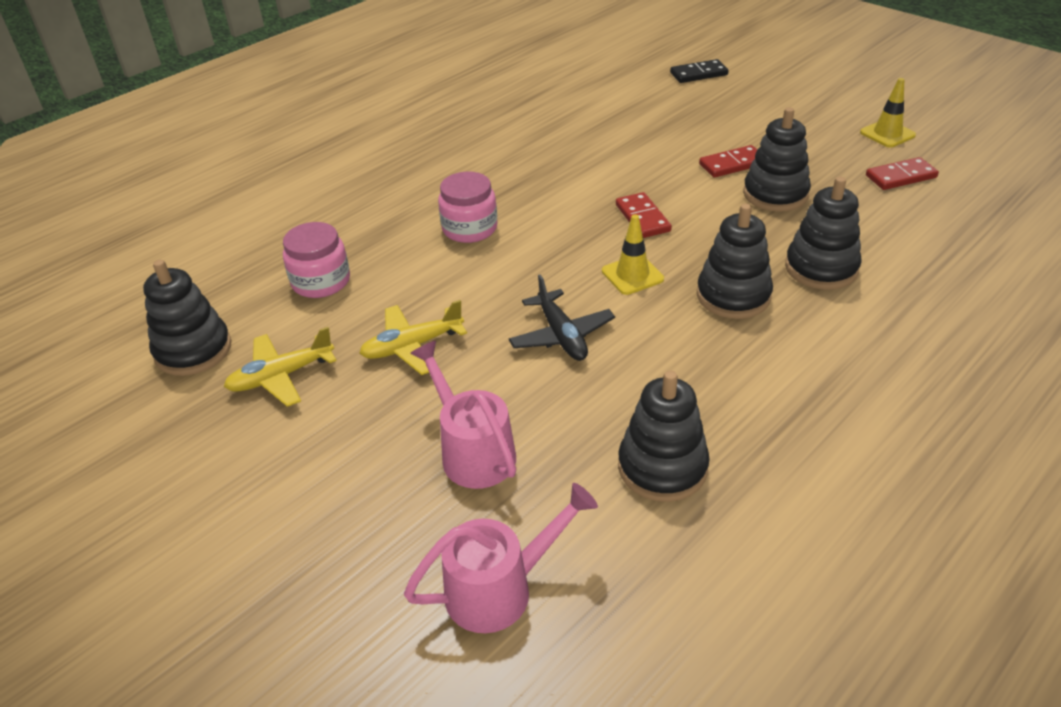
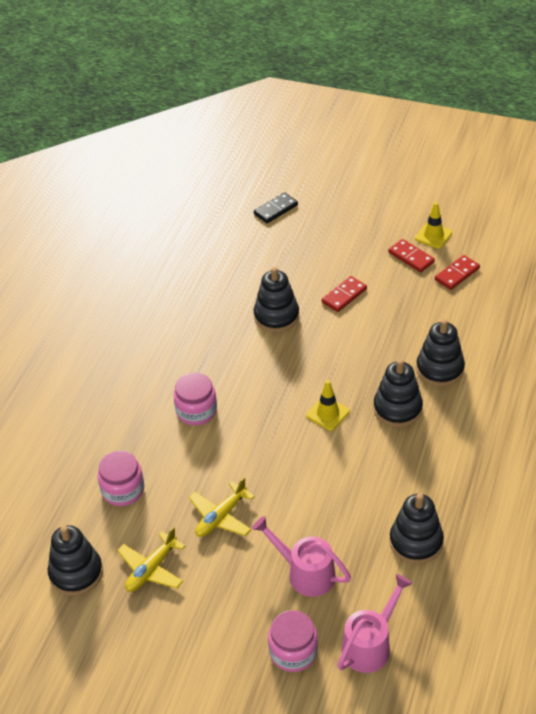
camera: 25 degrees left, 5 degrees up
(380, 551) = (293, 651): none -> pink jar
(561, 335) = (309, 475): black plane -> none
(642, 218) = (308, 363): red domino -> red domino (411, 257)
(775, 194) = (384, 315): black stacking toy -> black stacking toy (276, 316)

